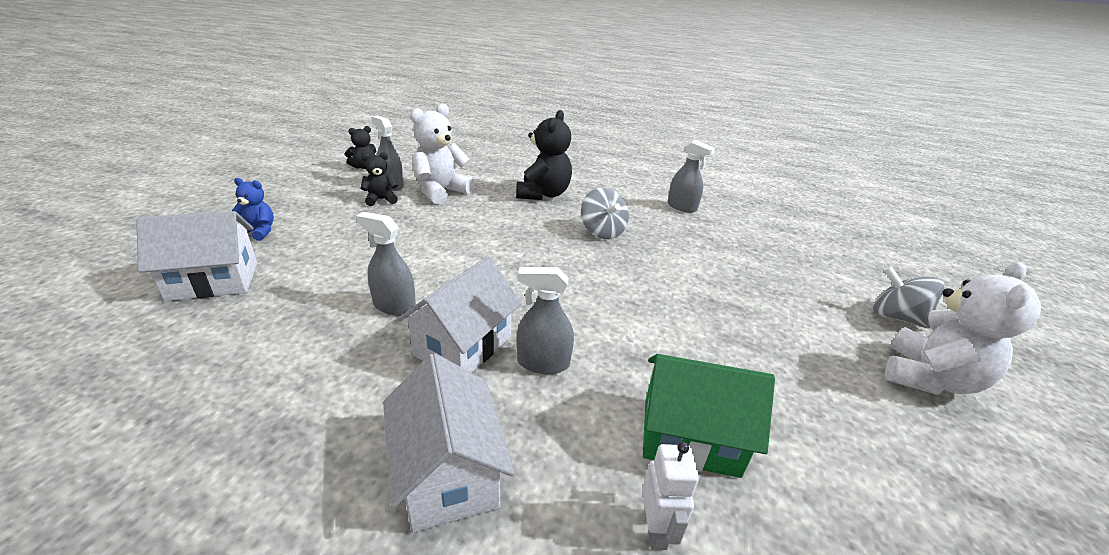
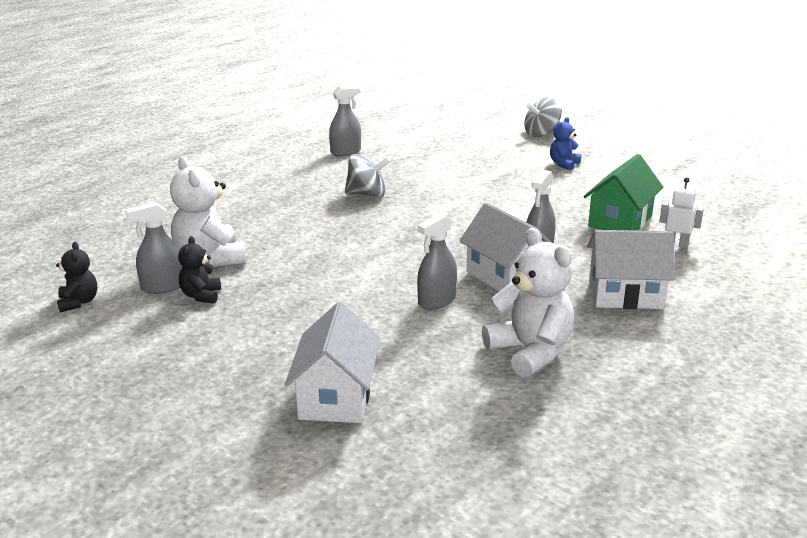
camera: 65 degrees left, 5 degrees down
(258, 232) = (231, 376): blue teddy bear -> blue teddy bear (564, 164)
(543, 194) = (266, 206): black teddy bear -> none
(929, 378) = (598, 147): white teddy bear -> white teddy bear (530, 352)

